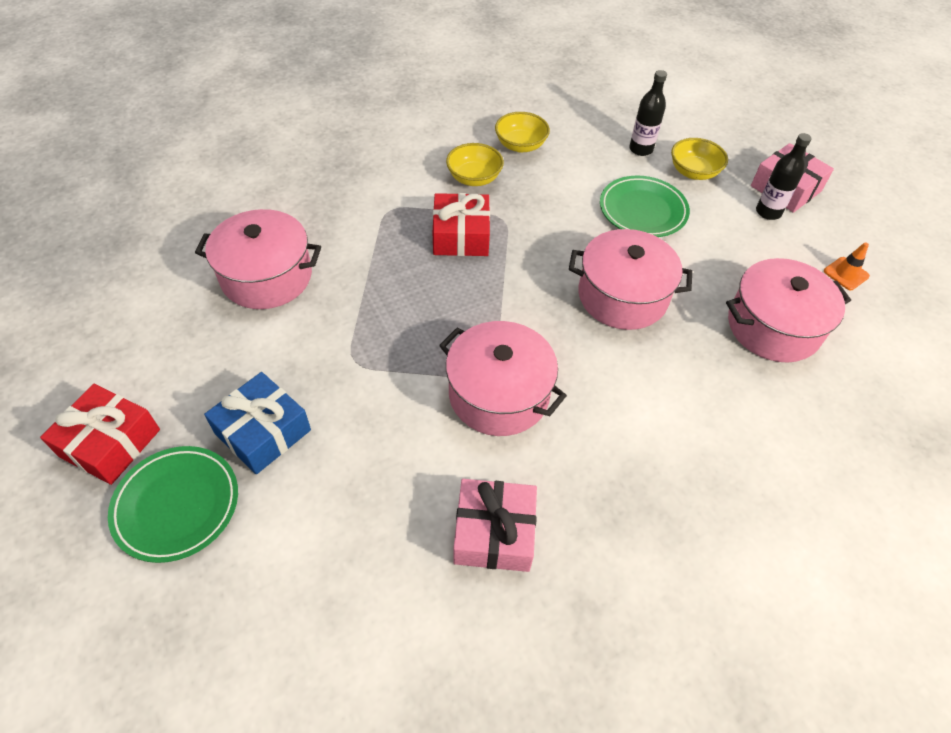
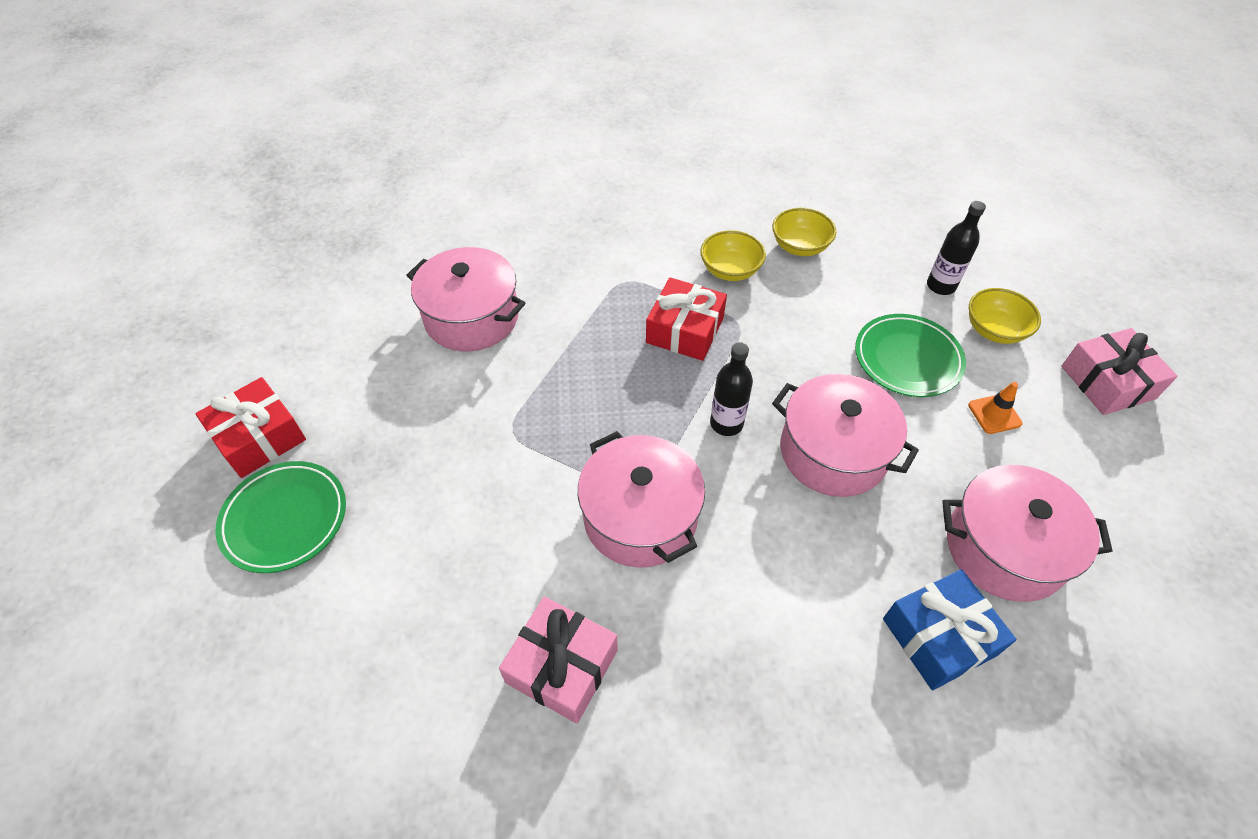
camera: 25 degrees right, 0 degrees up
(263, 432) = (393, 474): blue gift -> blue gift (939, 636)
(768, 212) = (1069, 405): black bottle -> black bottle (726, 423)
(846, 274) = (1138, 513): orange traffic cone -> orange traffic cone (994, 414)

